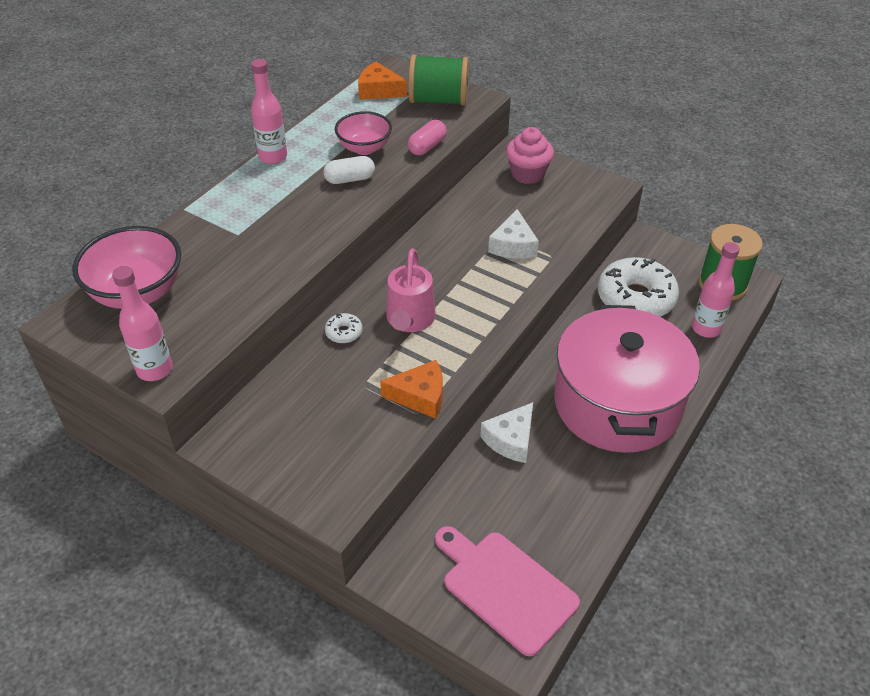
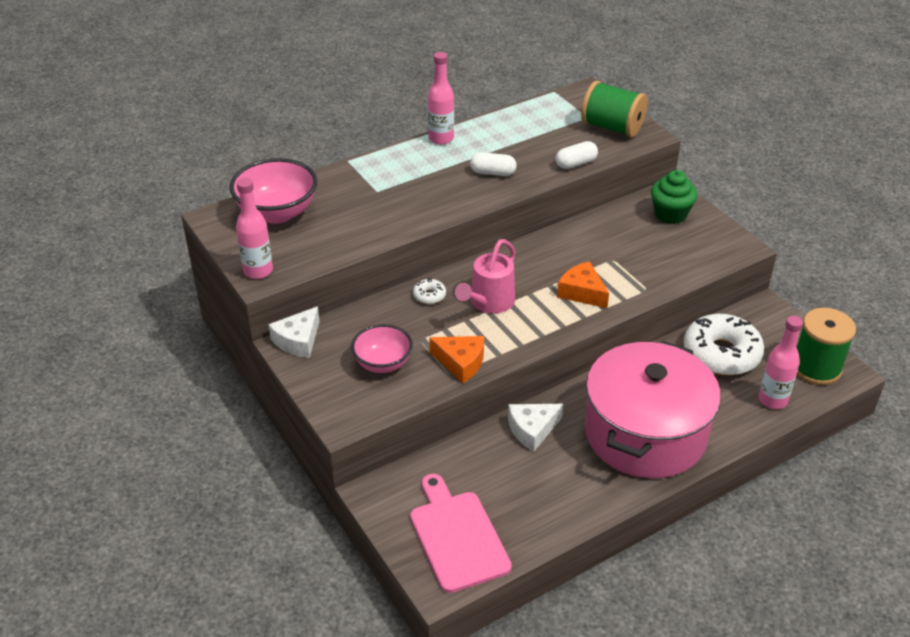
camera: 25 degrees right, 5 degrees down
(364, 148) = (521, 151): pink bowl -> pink bowl (383, 363)
(378, 90) = (564, 106): orange cheese -> orange cheese (582, 292)
(427, 147) = (576, 163): pink capsule -> white capsule
(513, 245) = (617, 270): white cheese -> white cheese (298, 341)
(528, 174) = (670, 214): pink cupcake -> green cupcake

